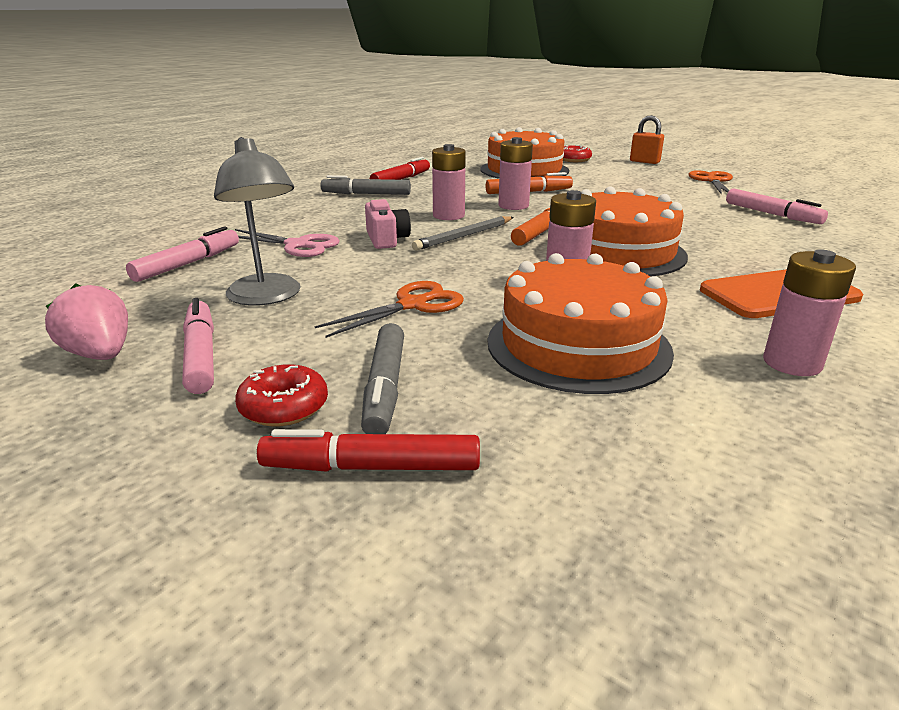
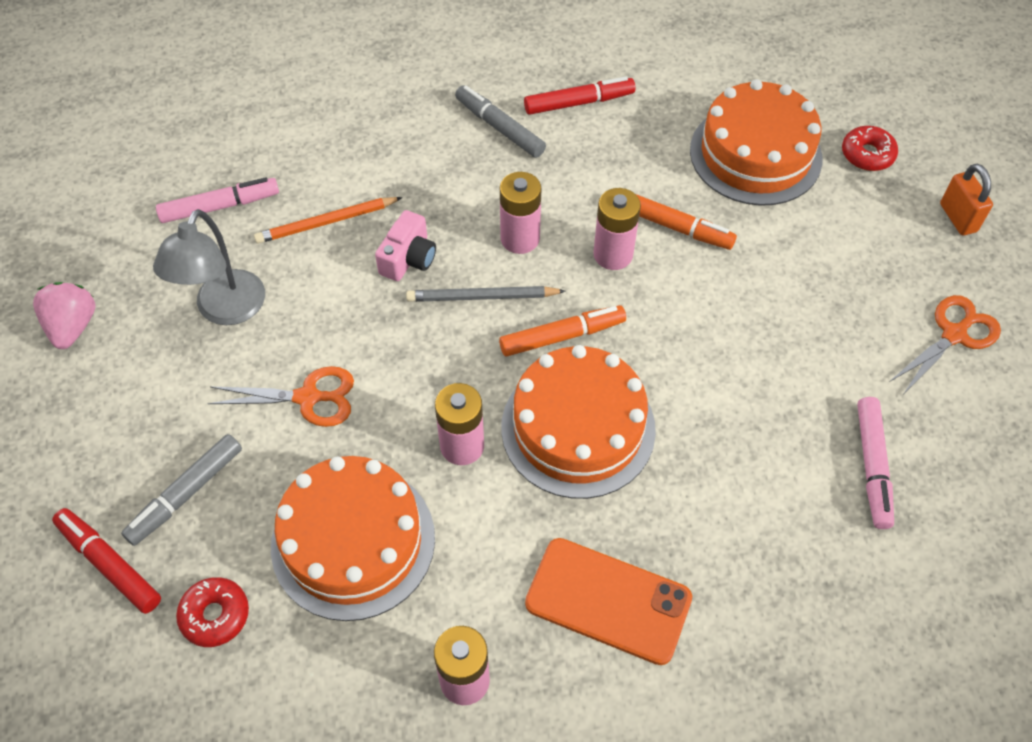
camera: 40 degrees right, 30 degrees up
(201, 355) = (123, 370): pink marker -> none
(284, 407) = (118, 470): red donut -> red donut (215, 615)
(297, 245) = (327, 222): pink scissors -> orange pencil

